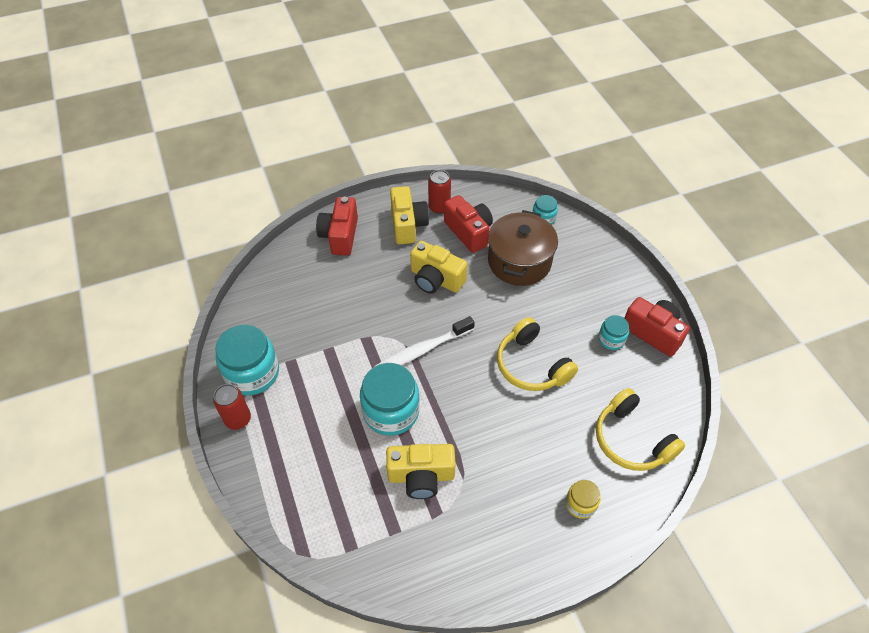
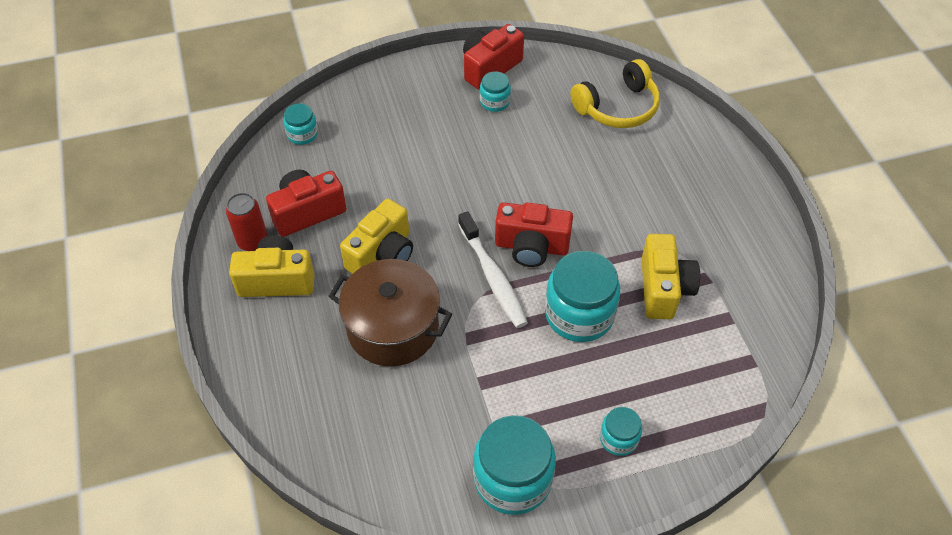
camera: 85 degrees left, 0 degrees up
(238, 419) = (586, 494): red can -> none
(280, 441) = (618, 438): none -> turquoise jar
(340, 236) = (278, 366): red camera -> red camera (531, 247)
(519, 261) = (369, 166): brown pot -> brown pot (393, 328)
(531, 365) = (523, 174): yellow headphones -> none
(580, 504) = (689, 157): yellow jar -> none

